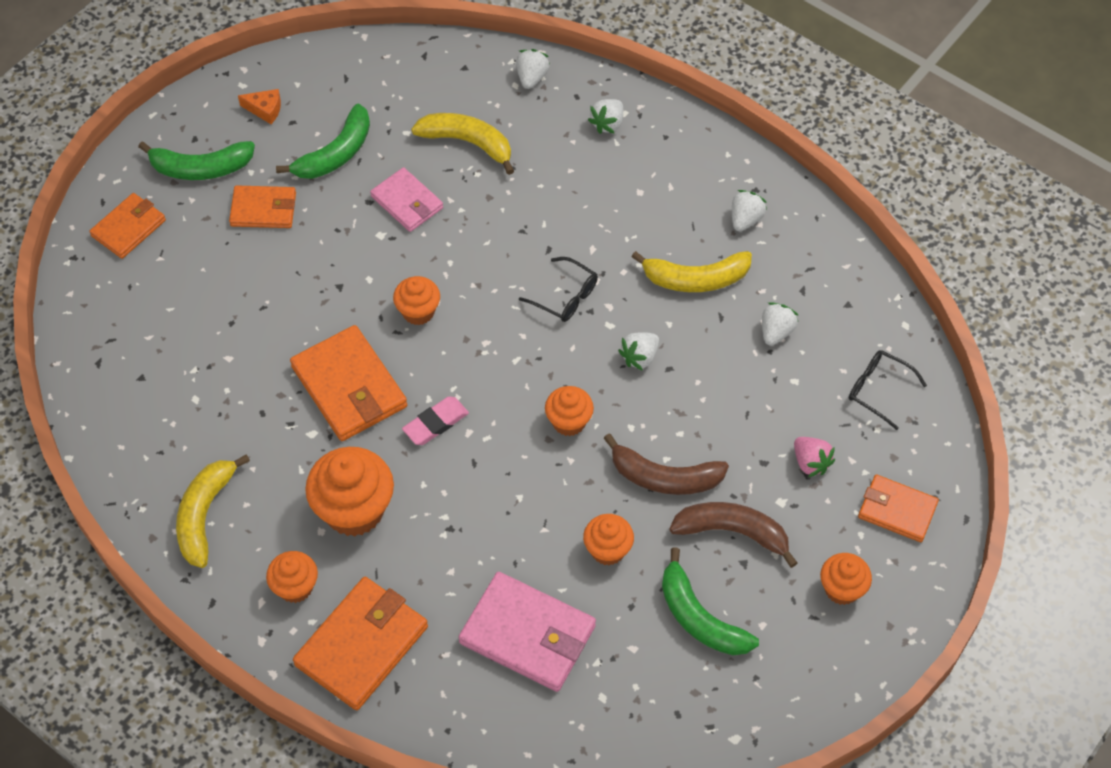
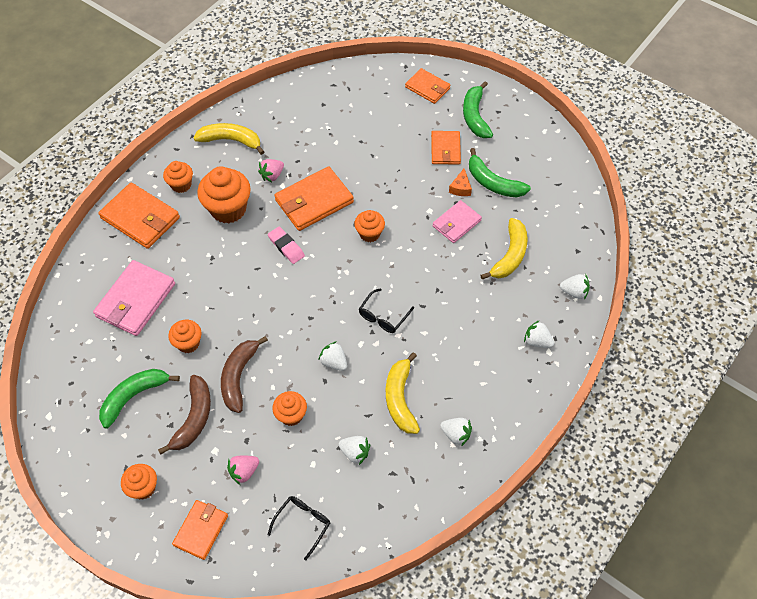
camera: 90 degrees right, 0 degrees up
(265, 109) = (525, 144): orange cheese -> orange cheese (460, 188)
(290, 448) = (272, 175): none -> pink strawberry
(569, 422) = (284, 320): orange cupcake -> orange cupcake (291, 415)

